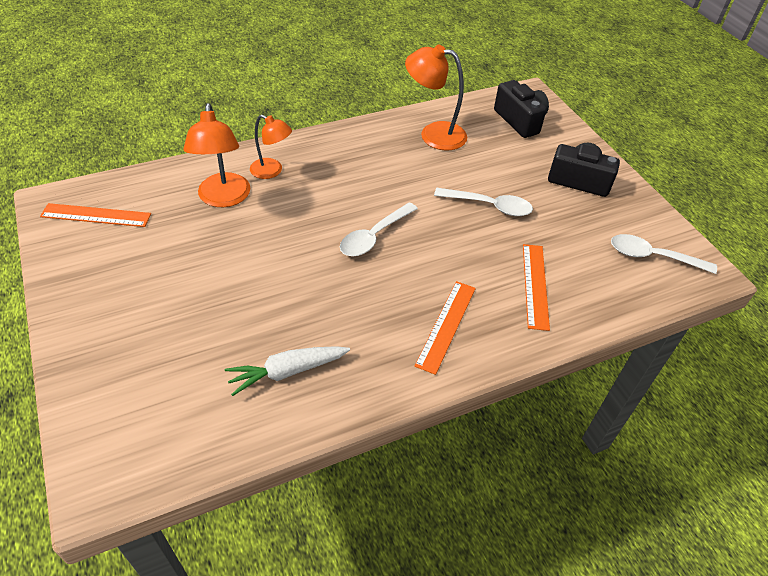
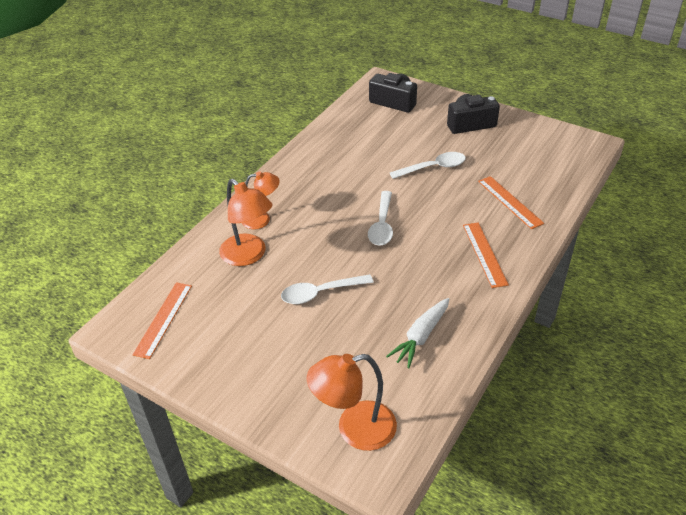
camera: 30 degrees left, 5 degrees down
(96, 215) = (163, 319): orange ruler -> orange ruler turned 45 degrees counterclockwise
(433, 134) = (347, 138): orange lamp -> orange lamp (355, 429)
(652, 256) = (556, 150): white spoon -> white spoon (320, 293)

